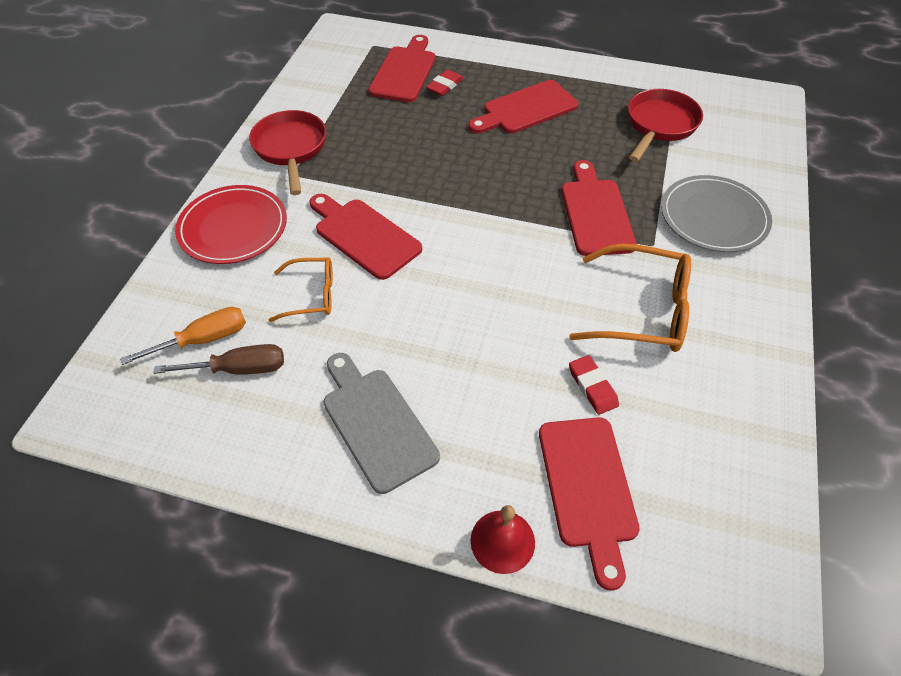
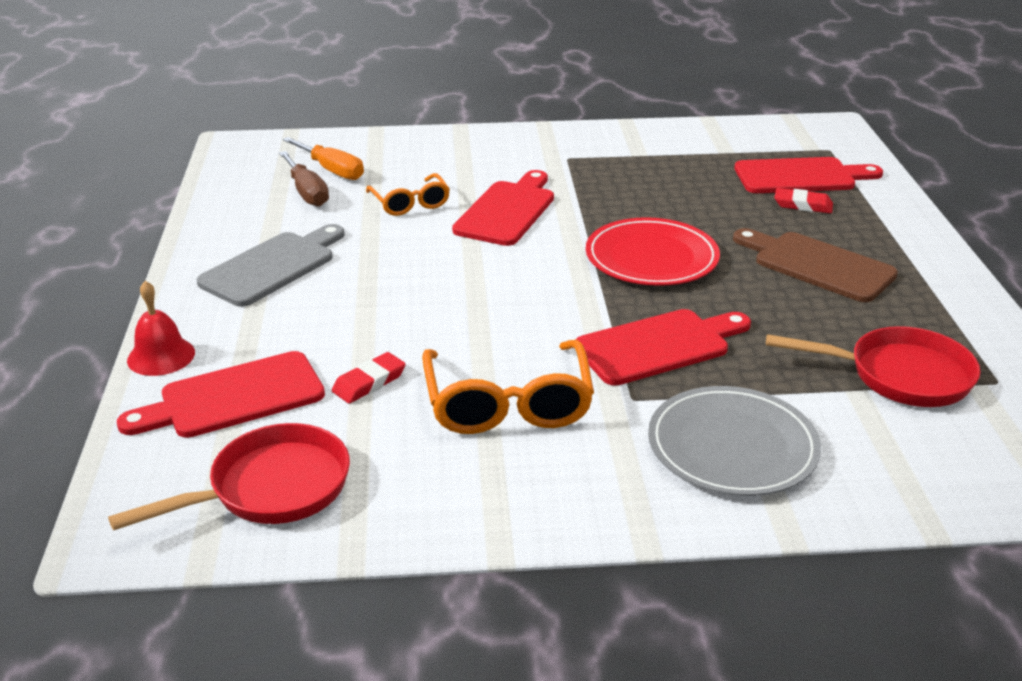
camera: 70 degrees right, 20 degrees down
(233, 228) = (472, 149): red plate -> red plate (651, 258)
(291, 149) = (603, 148): red pan -> red pan (270, 489)
(526, 109) = (817, 265): red cutting board -> brown cutting board

